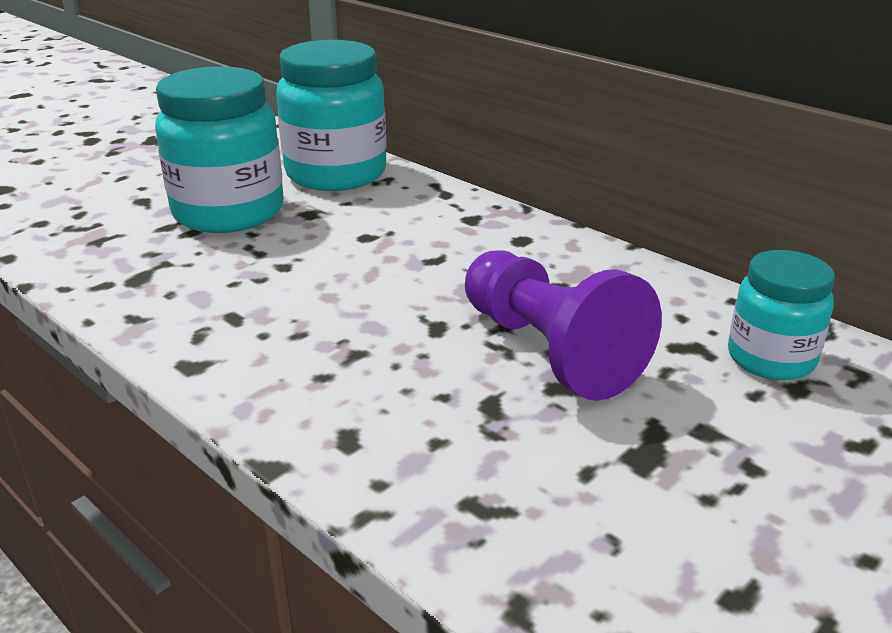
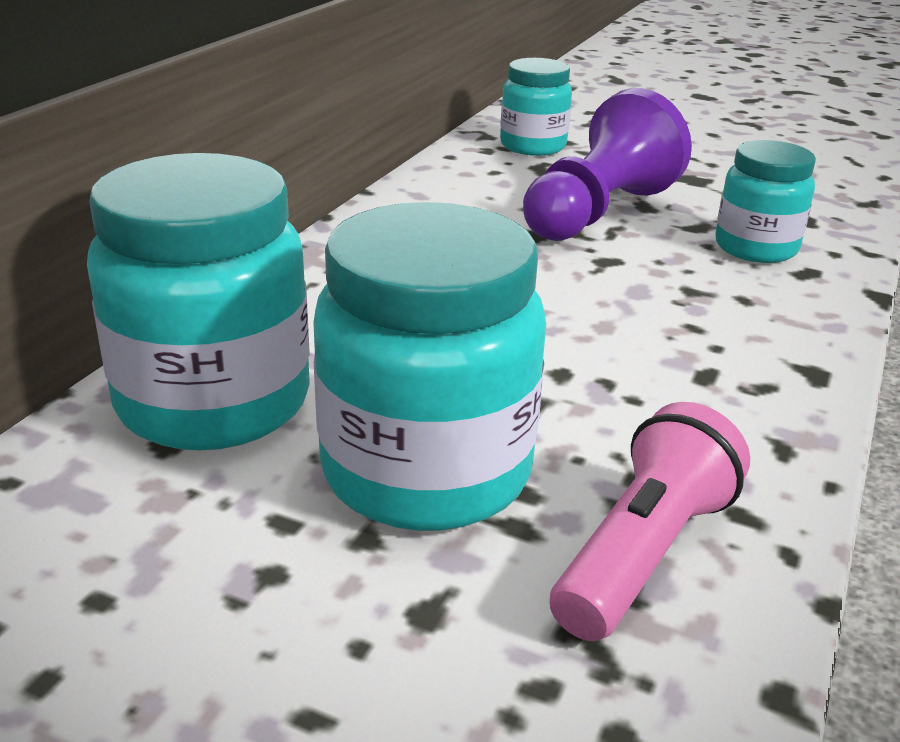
camera: 110 degrees left, 0 degrees up
(113, 250) = (643, 553): none -> pink flashlight
(419, 425) = (755, 248): none -> turquoise jar

